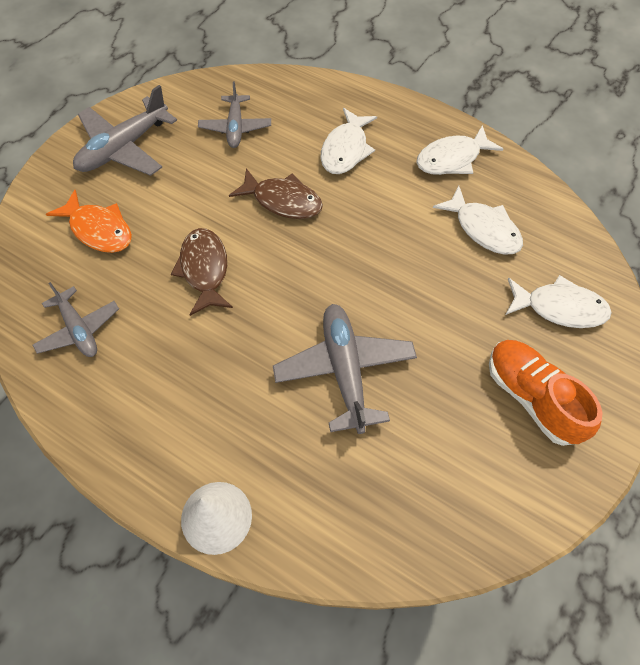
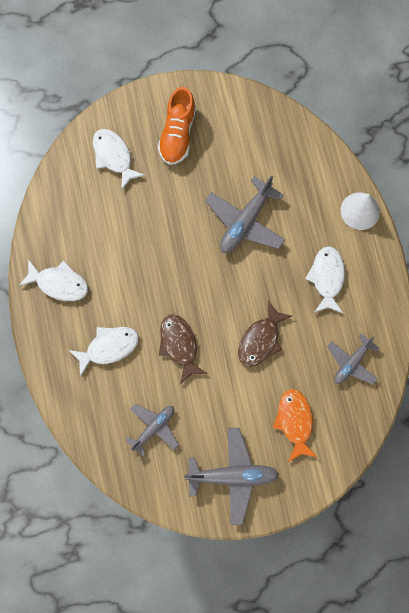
camera: 135 degrees left, 15 degrees up
(79, 329) = (351, 362): grey plane -> grey plane turned 150 degrees counterclockwise
(483, 229) = (96, 228): white fish -> white fish (327, 278)

